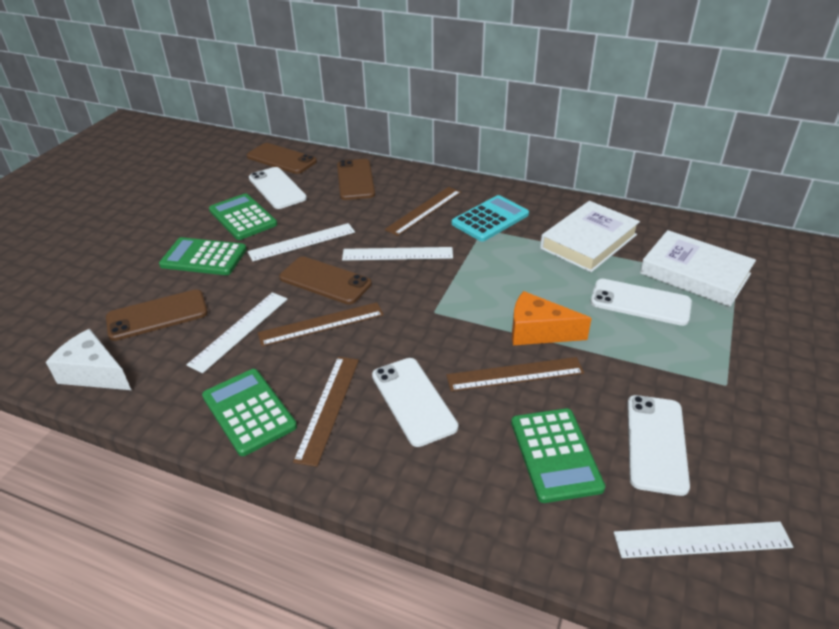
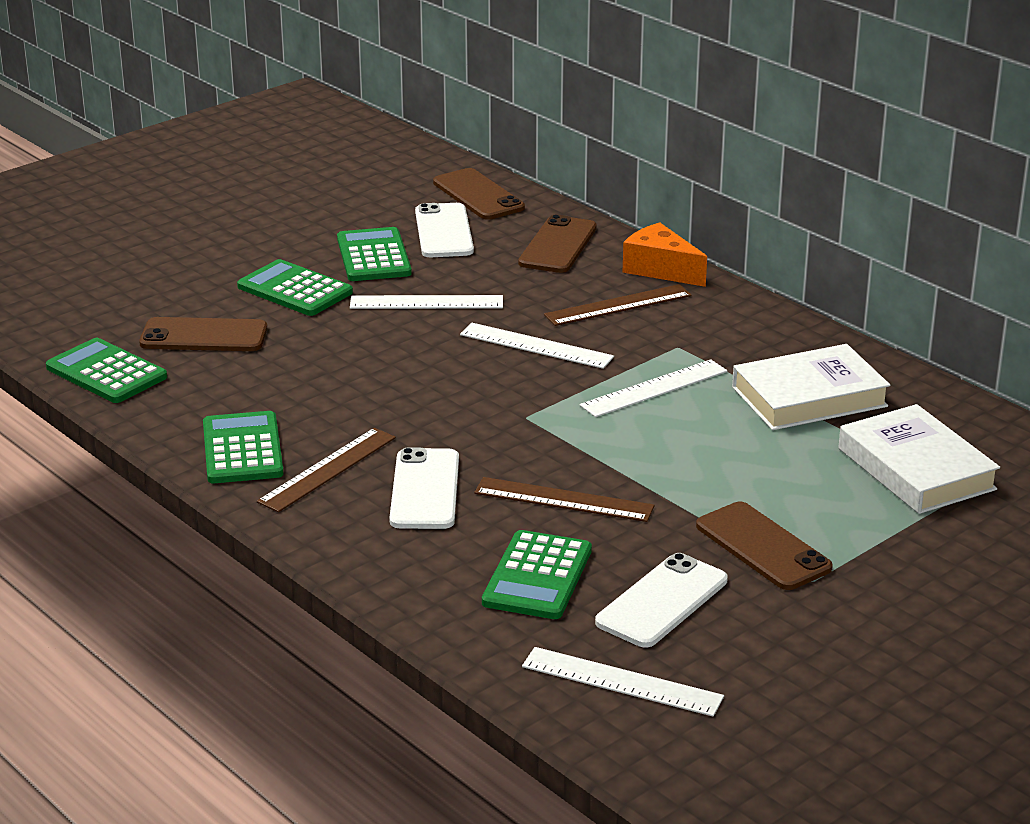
camera: 25 degrees right, 10 degrees down
(94, 373) = (106, 372): white cheese -> green calculator
(239, 330) = (284, 375): white ruler -> white ruler (654, 388)
(321, 324) = (381, 393): brown ruler -> none
(325, 281) = (421, 351): brown phone -> brown phone (762, 547)
(490, 219) = (699, 337): turquoise calculator -> none
(538, 332) = (634, 470): orange cheese -> orange cheese (660, 269)
(640, 302) = (801, 477): white phone -> none

